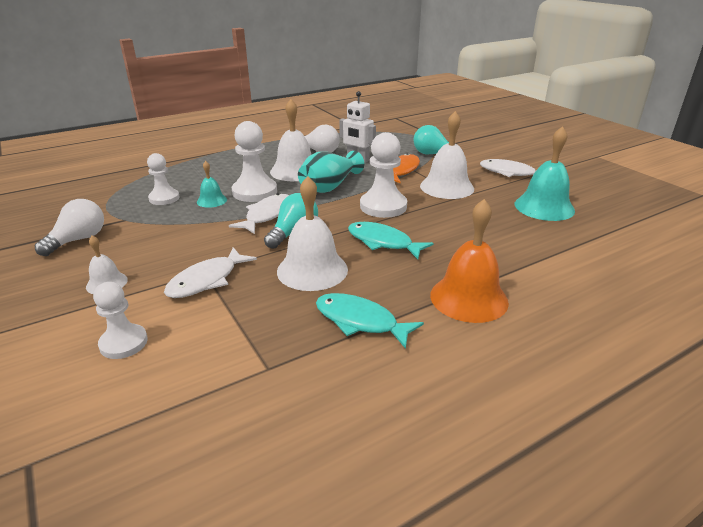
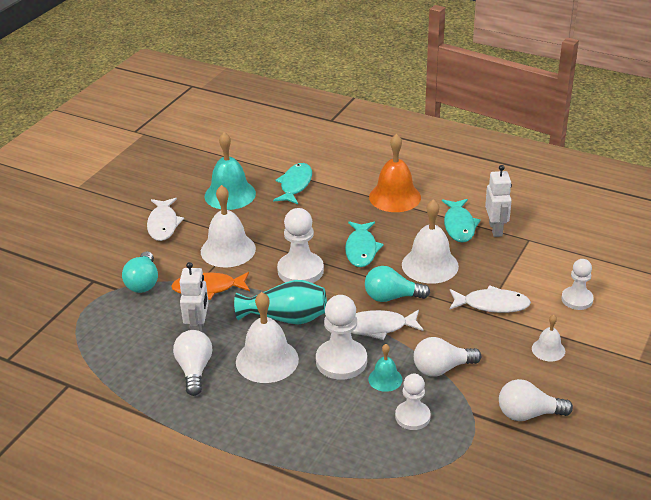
camera: 120 degrees left, 5 degrees up
(182, 224) = (442, 368): none -> white light bulb
(321, 349) = (496, 229): none -> white robot
(543, 243) = (295, 185): none -> turquoise fish

